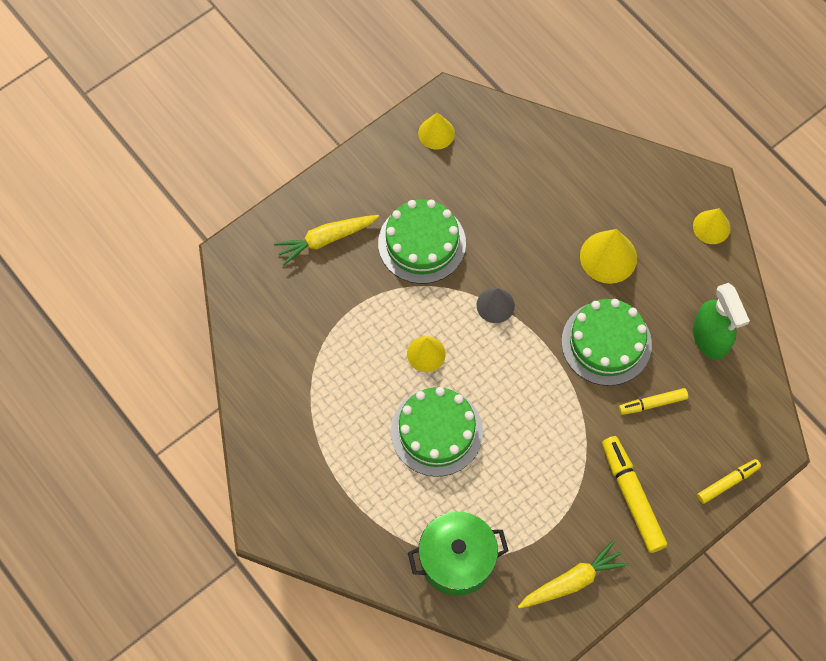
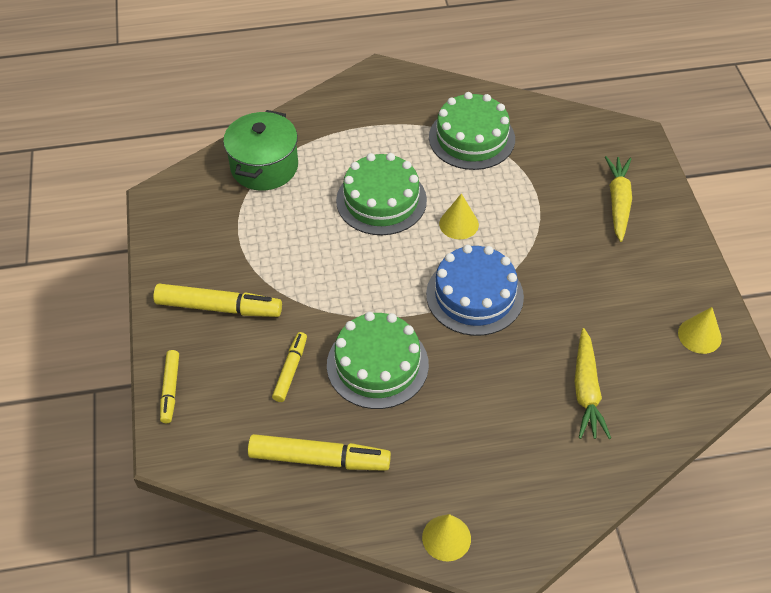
camera: 120 degrees right, 15 degrees down
(422, 243) = (575, 269): green cake -> green cake (471, 138)
(495, 305) = (474, 295): grey cone -> blue cake
(572, 581) = (185, 230): yellow carrot -> yellow carrot (586, 391)
(608, 257) = (469, 415): yellow cone -> none
(710, 339) = (319, 459): green spray bottle -> yellow marker

